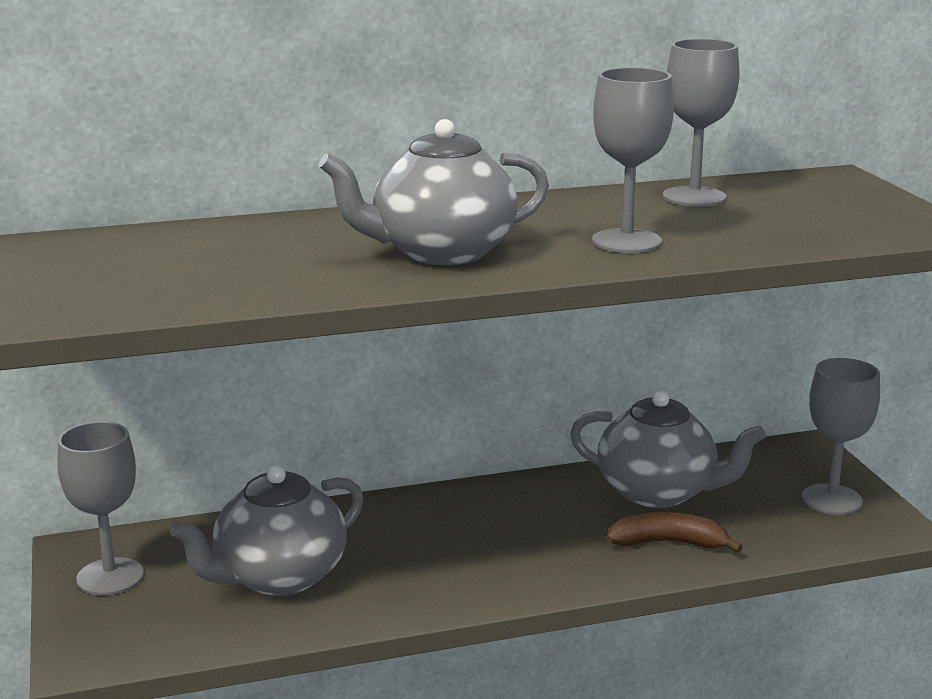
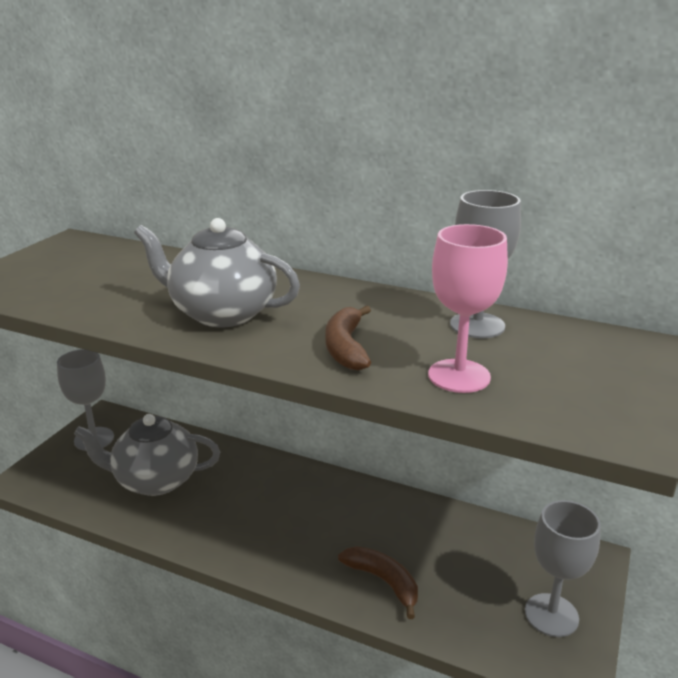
camera: 40 degrees right, 5 degrees up
(626, 241) = (346, 347): grey goblet -> brown banana
(658, 492) = (431, 538): grey teapot -> none
(760, 232) = (459, 376): none -> pink goblet

